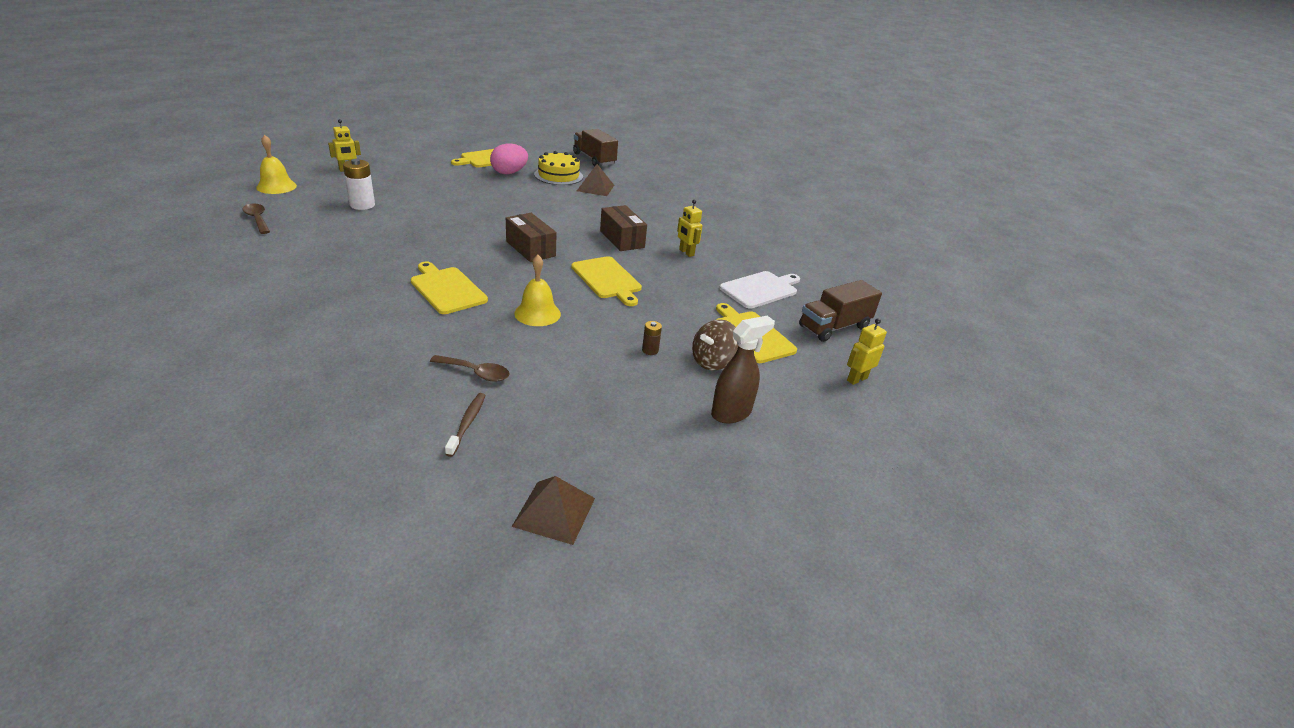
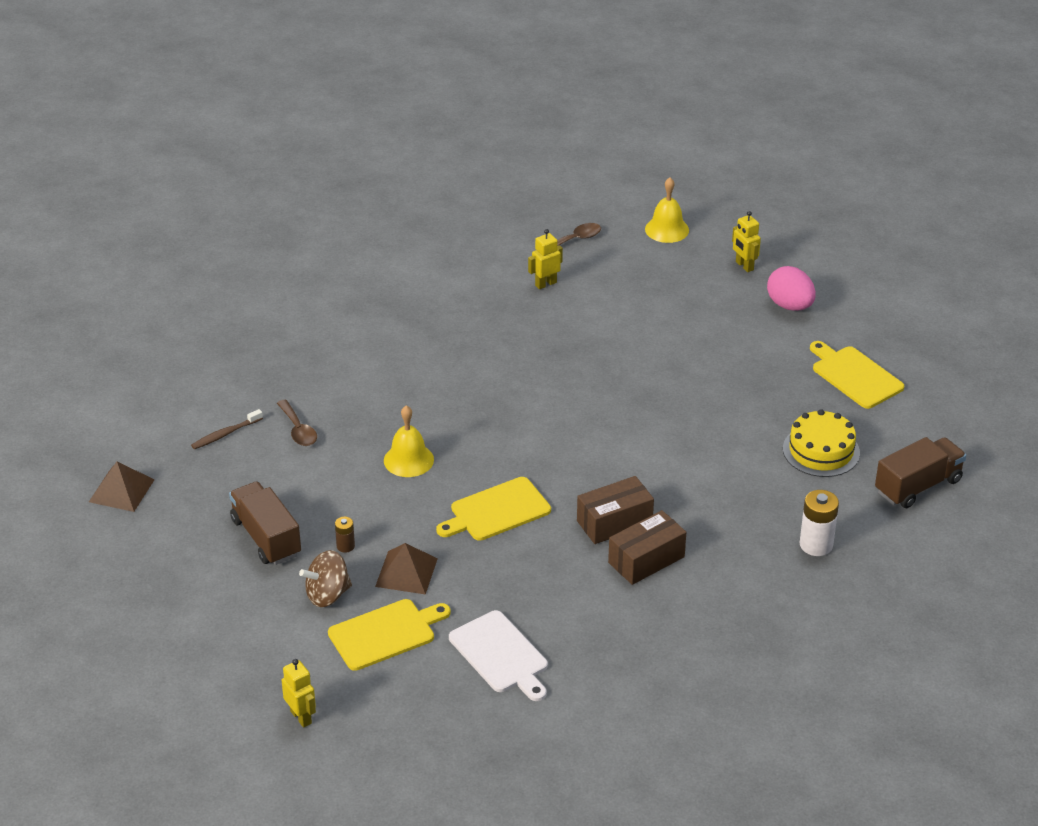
camera: 95 degrees right, 5 degrees up
(362, 205) = (639, 298): white battery -> white battery (816, 545)
(446, 289) = (448, 391): yellow cutting board -> none
(467, 424) = (226, 434): brown toothbrush -> brown toothbrush turned 135 degrees clockwise
(476, 373) = (298, 430): brown spoon -> brown spoon turned 45 degrees counterclockwise
(509, 173) = (806, 401): pink egg -> pink egg (790, 306)
(530, 249) = (561, 442): brown box -> brown box (646, 560)
(595, 188) = (789, 492): brown pyramid -> brown pyramid (406, 572)
(686, 252) = (591, 586): yellow robot -> yellow robot (545, 284)
(712, 362) = (327, 595): brown spinning top -> brown spinning top turned 75 degrees counterclockwise
(731, 413) = (240, 602): brown spray bottle -> none
(834, 327) = (414, 717): brown truck -> brown truck (266, 537)

